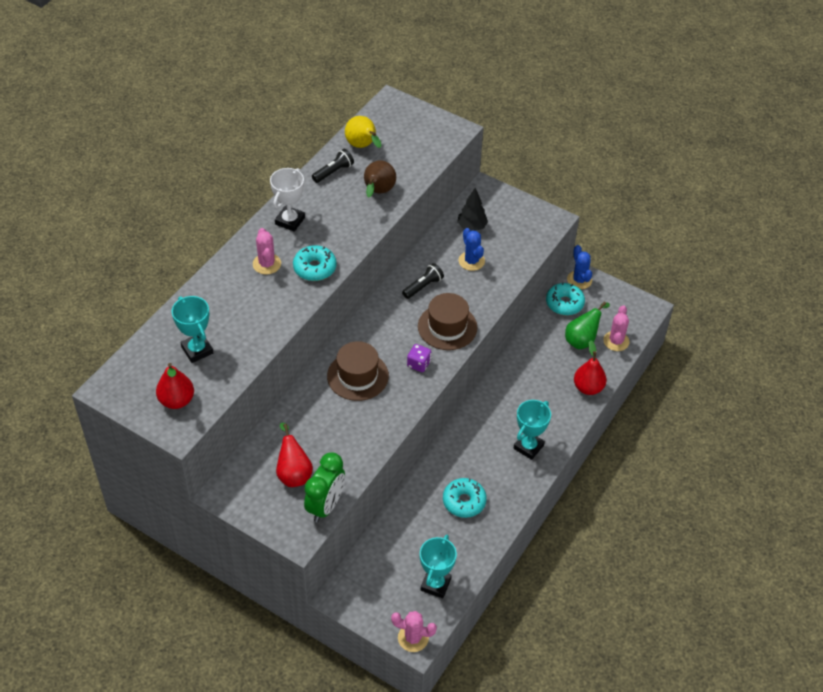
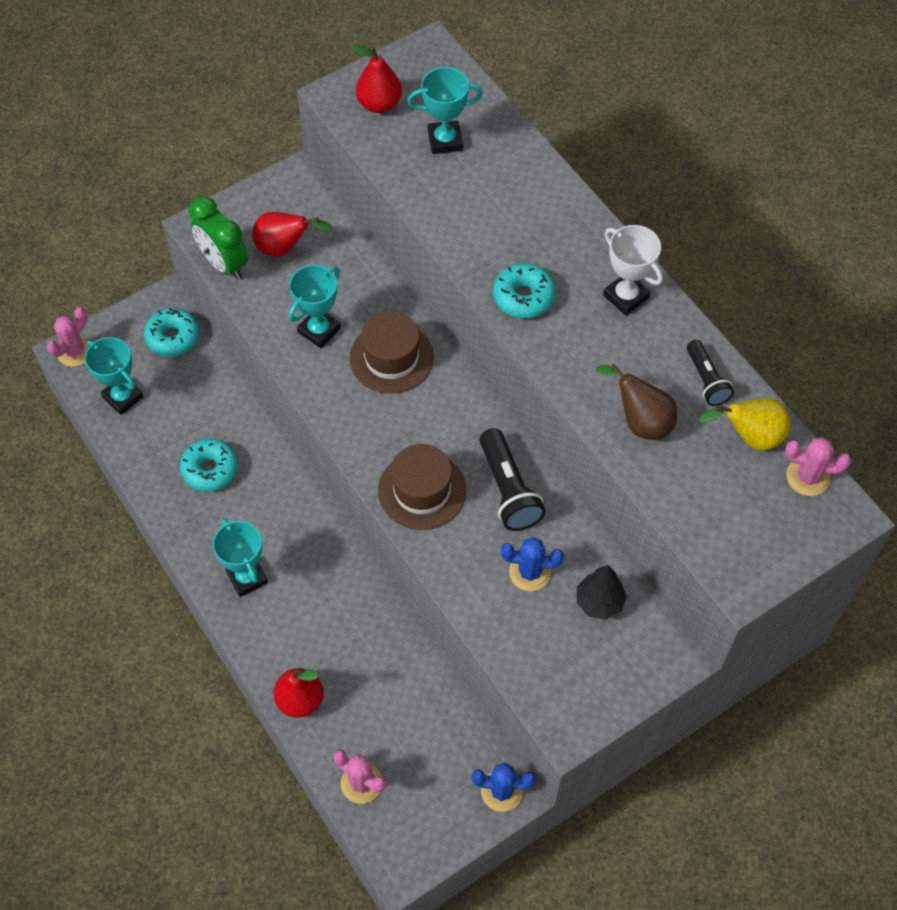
camera: 115 degrees right, 10 degrees up
(267, 264) = (555, 247): pink cactus -> pink cactus (808, 477)
(356, 424) = (319, 330): none -> turquoise trophy
(419, 364) = (376, 432): purple dice -> none
(423, 286) = (508, 490): black flashlight -> black flashlight, size x1.57
(564, 303) = (465, 744): turquoise donut -> turquoise donut (173, 337)
(582, 340) = (386, 735): green pear -> none

